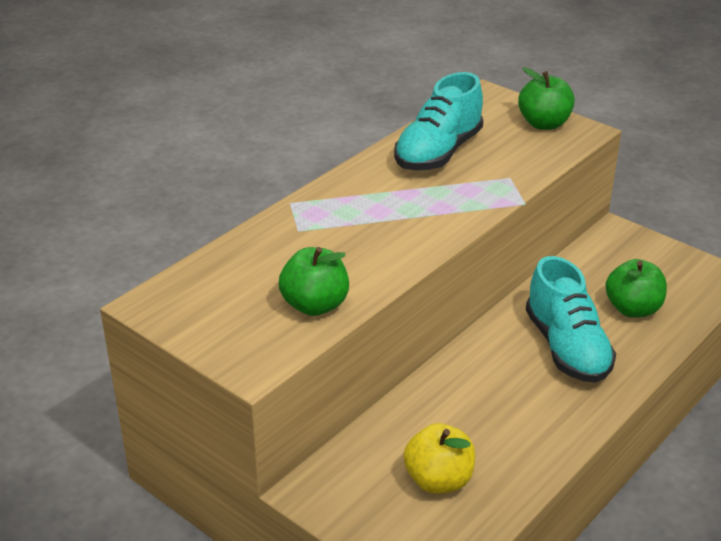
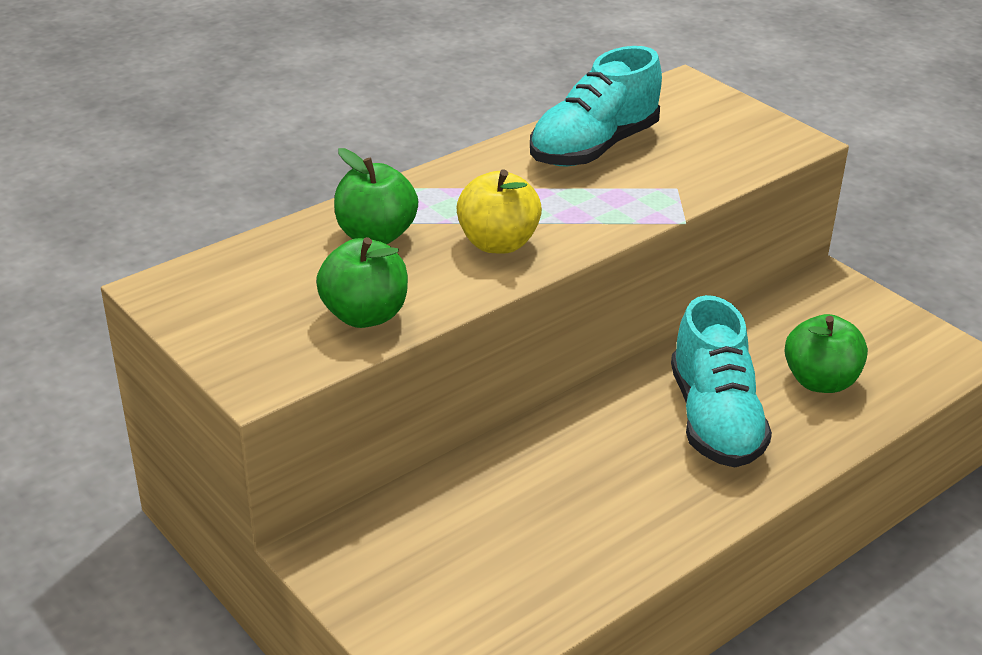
camera: 10 degrees right, 0 degrees up
(438, 480) = (489, 563): yellow apple -> yellow apple (498, 243)
(544, 124) = (746, 127): green apple -> green apple (376, 235)

